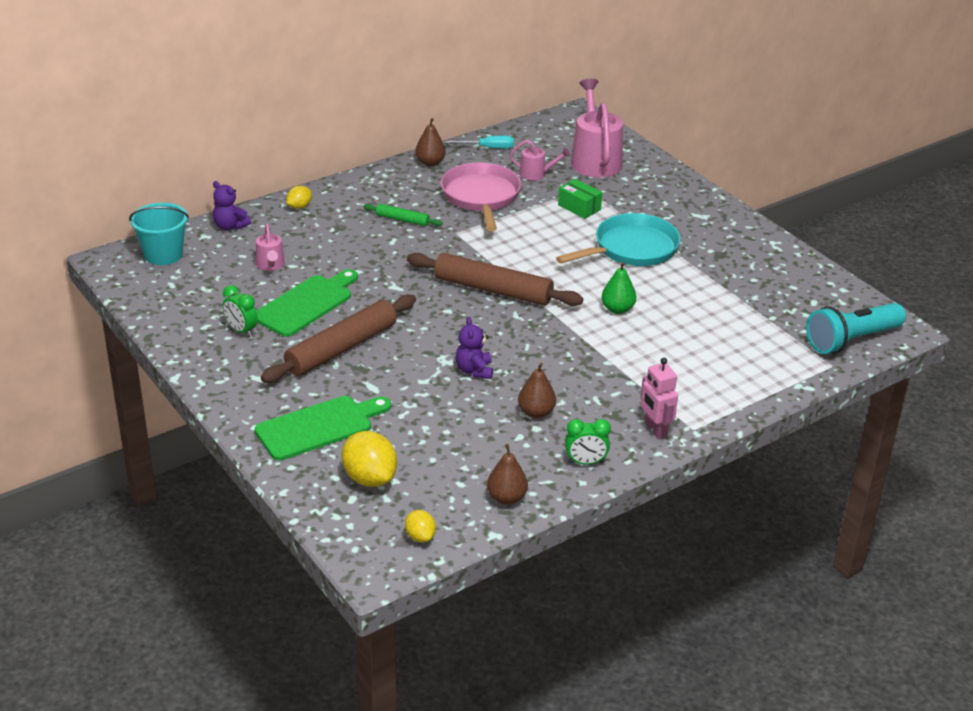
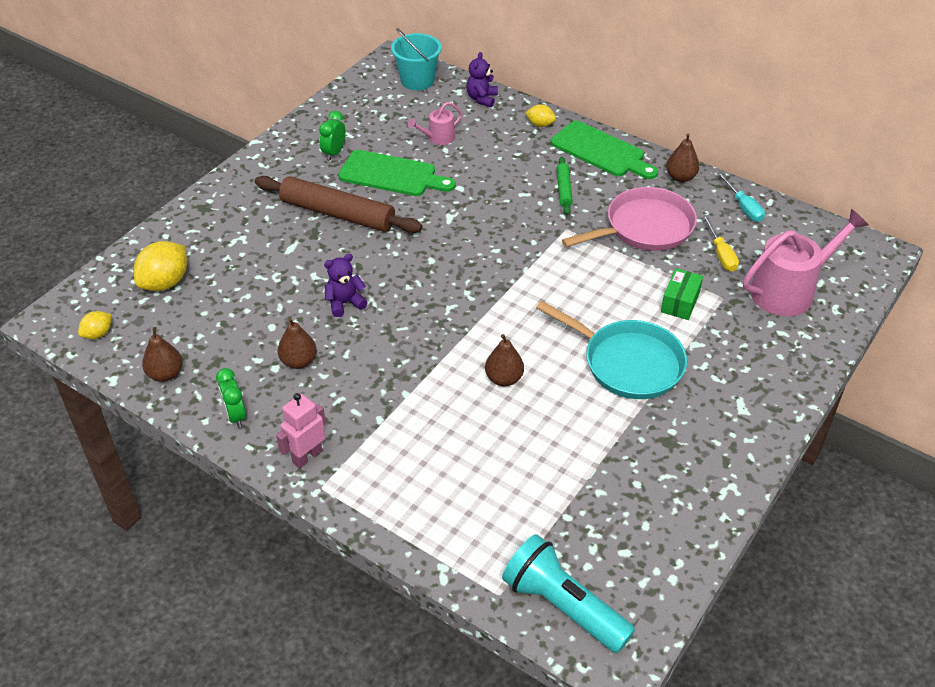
camera: 70 degrees right, 10 degrees up
(319, 427) = (222, 234): green cutting board -> green cutting board (601, 151)
(493, 290) = (483, 280): brown rolling pin -> none
(536, 174) = (721, 254): pink watering can -> yellow screwdriver
(617, 309) = (504, 379): green pear -> brown pear

